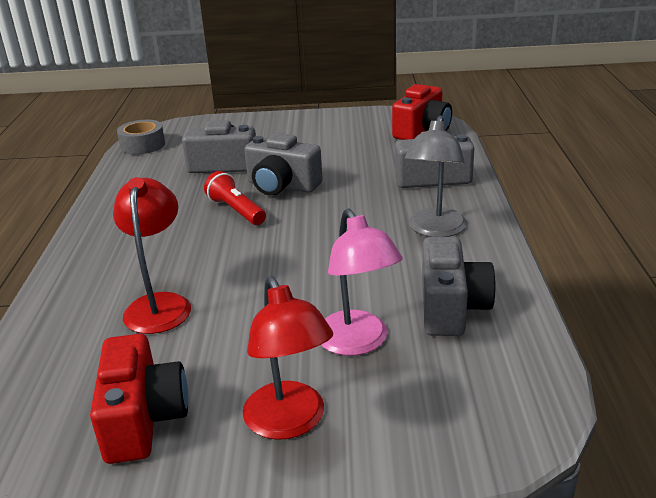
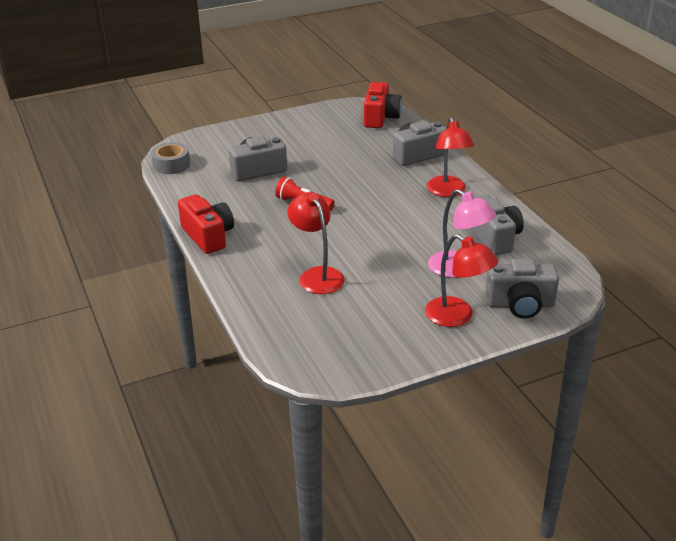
camera: 25 degrees left, 5 degrees up
(143, 419) = (376, 336): red camera -> red camera (208, 236)
(282, 186) = (318, 179): grey camera -> grey camera (520, 304)
(435, 230) = (448, 192): grey lamp -> red lamp

